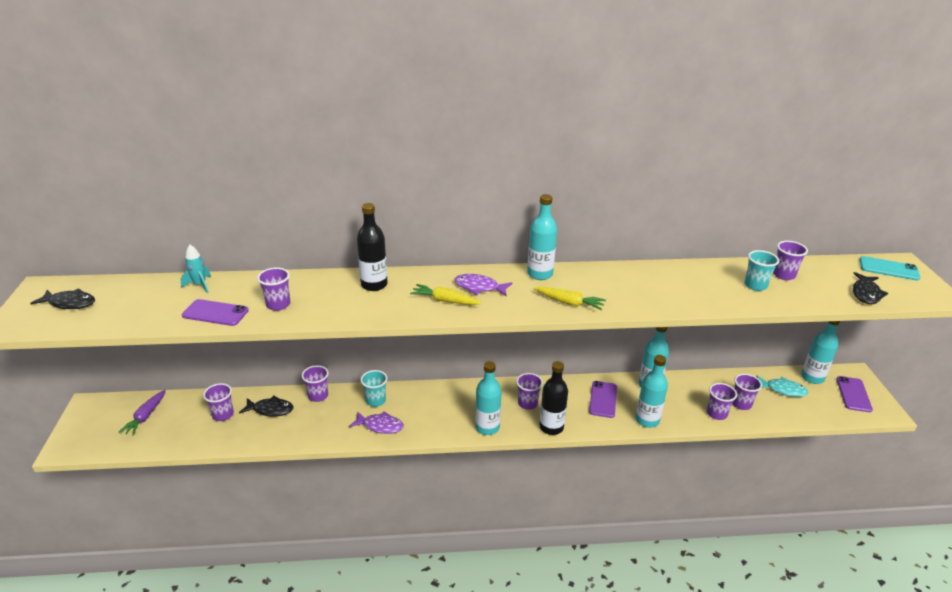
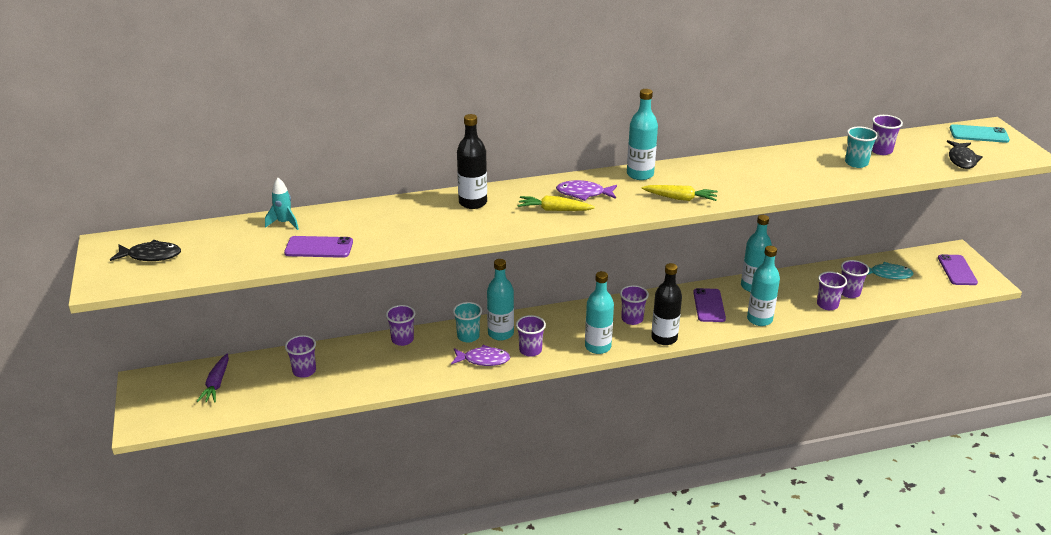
camera: 10 degrees left, 0 degrees up
(270, 410) = (355, 359): black fish -> none
(278, 305) = (381, 232): purple cup -> purple cup (530, 350)
(812, 377) = (914, 259): turquoise bottle -> turquoise bottle (500, 333)

